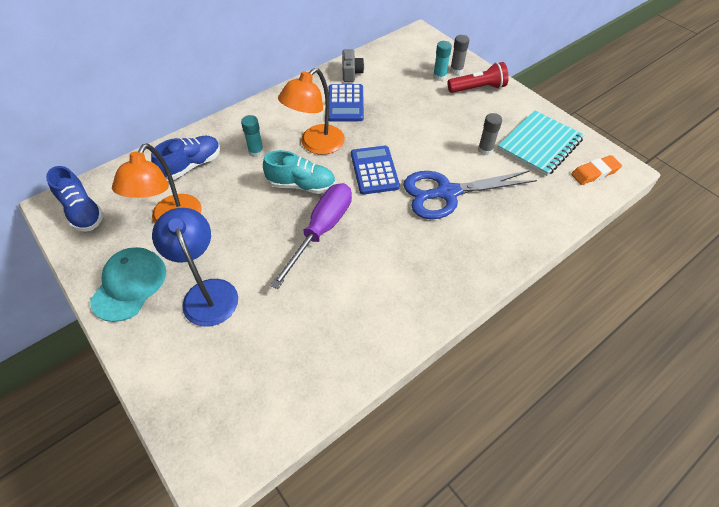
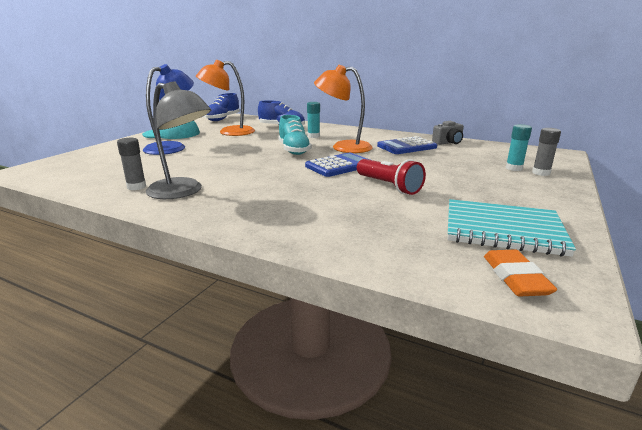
camera: 65 degrees right, 30 degrees down
(321, 230) = (251, 162): purple screwdriver -> none
(386, 303) = (182, 192): none -> grey lamp
(447, 193) = (345, 194): blue scissors -> none
(478, 88) = (534, 185): red flashlight -> red flashlight (389, 186)
(485, 150) = (438, 202): grey glue stick -> grey glue stick (136, 187)
(594, 173) = (515, 278): orange eraser -> orange eraser turned 45 degrees clockwise

